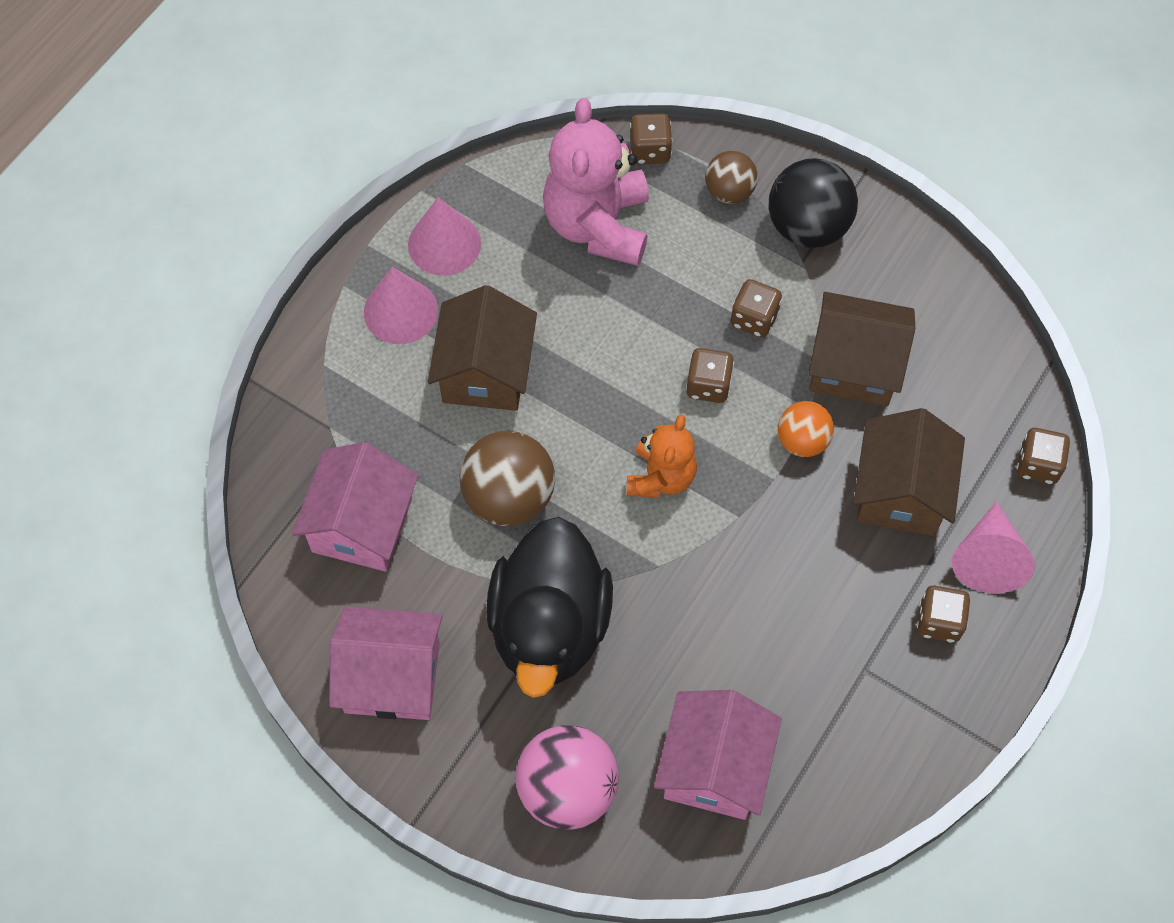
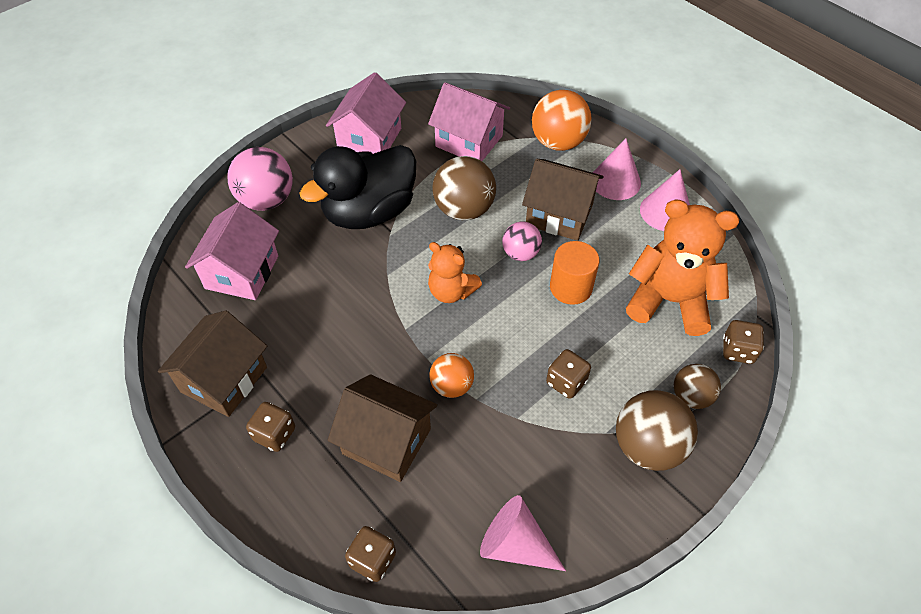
camera: 105 degrees right, 10 degrees down
(335, 398) = (558, 142): none -> orange ball
(549, 627) = (369, 212): black duck -> black duck turned 60 degrees counterclockwise
(570, 406) = (520, 253): none -> pink ball
(598, 225) = (669, 301): pink teddy bear -> orange teddy bear
(610, 337) = (571, 287): none -> orange cylinder
(708, 385) = (515, 337): brown dice -> none
(714, 767) = (242, 272): pink house -> pink house turned 75 degrees clockwise
(807, 227) = (648, 446): black ball -> brown ball
(854, 366) = (506, 442): brown house -> brown house (224, 379)
(988, 558) = (308, 488): pink cone -> pink cone (515, 544)

